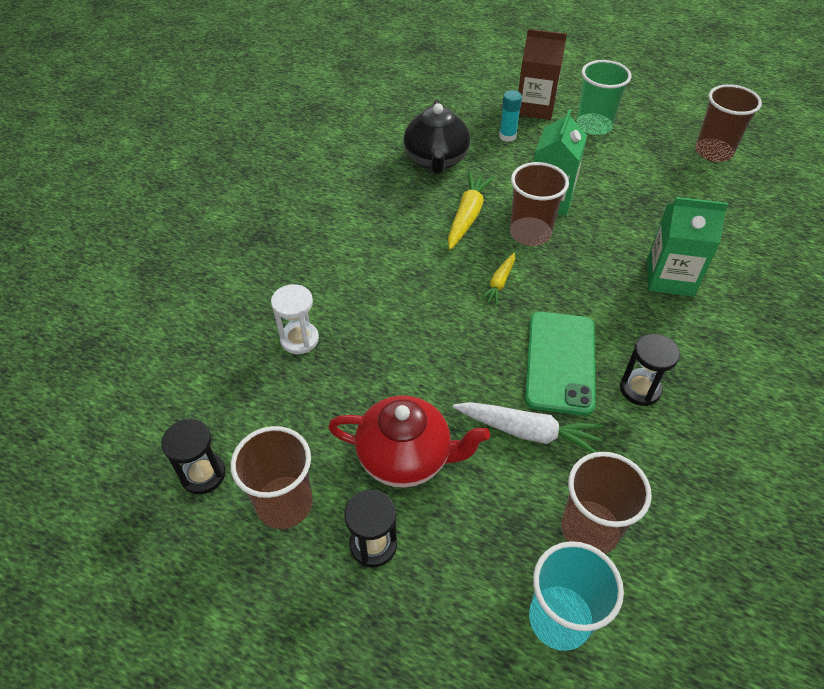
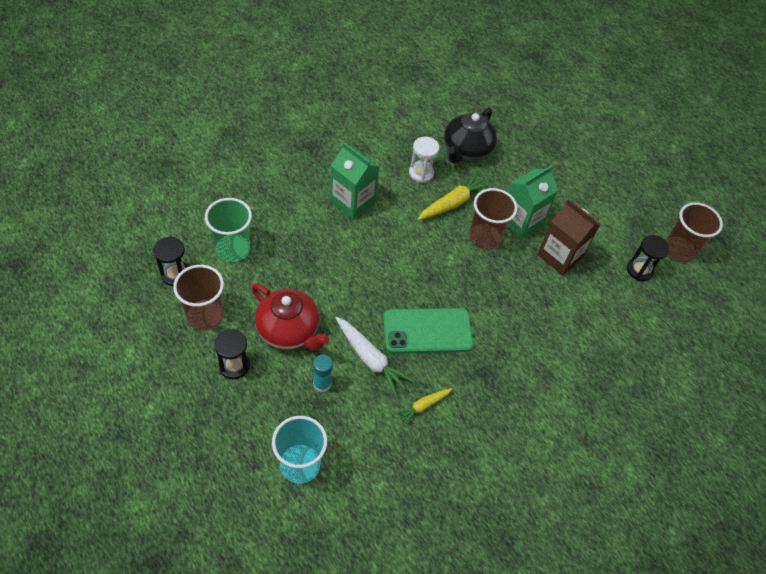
camera: 25 degrees right, 5 degrees up
(299, 339) = (283, 226): white hourglass -> white hourglass (421, 173)
(499, 283) = (434, 259): yellow carrot -> yellow carrot (423, 406)
(507, 136) = (533, 159): turquoise glue stick -> turquoise glue stick (322, 384)
(535, 107) = (574, 146): brown carton -> brown carton (559, 256)
(560, 362) = (427, 331): green phone -> green phone turned 45 degrees clockwise
(589, 529) = (357, 432): brown cup -> none
(594, 126) = (605, 183): green cup -> green cup (233, 249)
(640, 389) = (462, 376): black hourglass -> black hourglass (639, 270)
(670, 278) = (552, 320): green carton -> green carton (352, 202)

